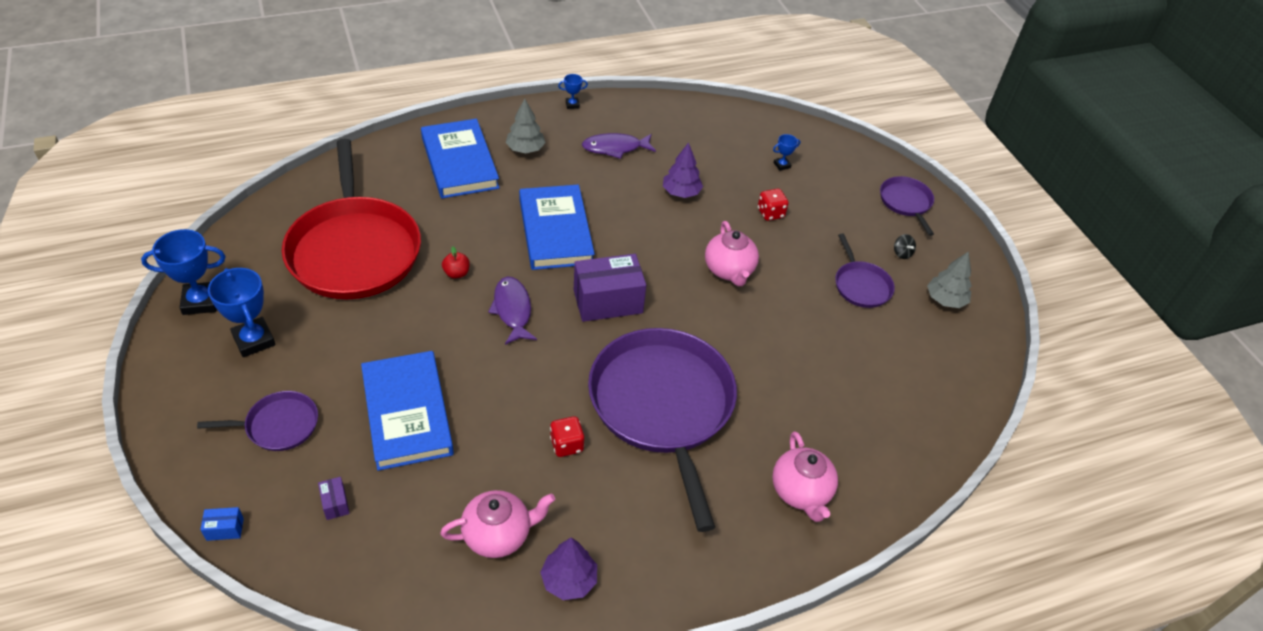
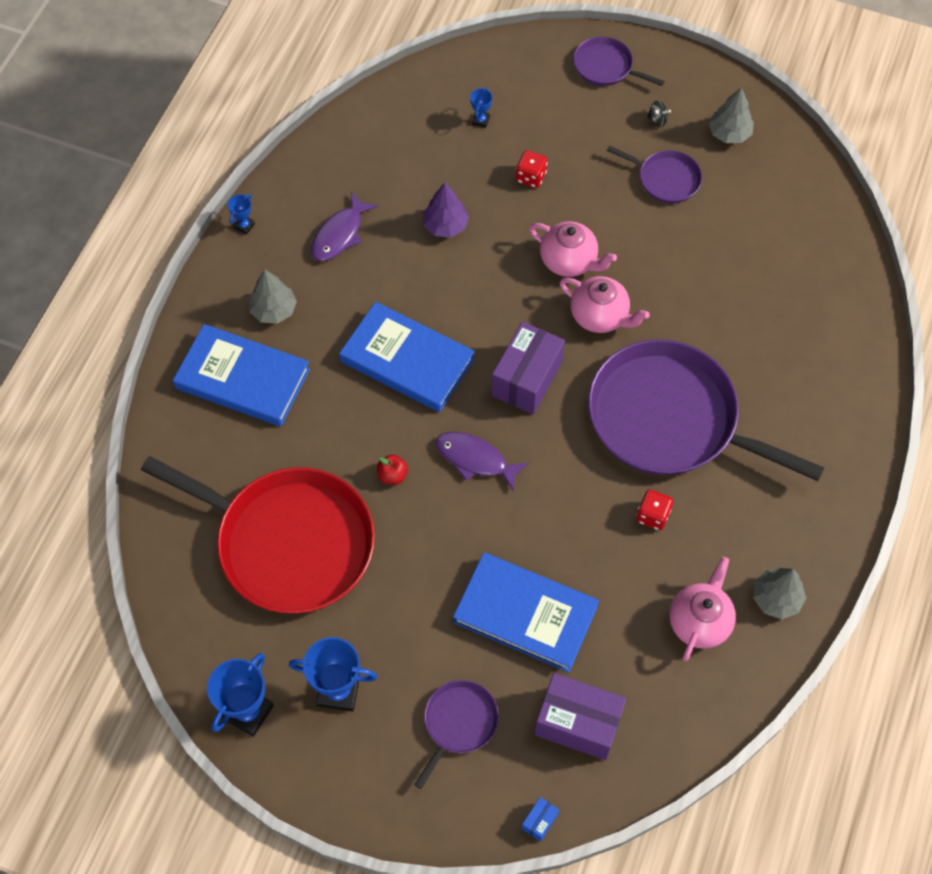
camera: 45 degrees left, 15 degrees up
(335, 503) = (578, 723): purple box -> purple box, size x2.36
(569, 580) = (776, 598): purple tree -> grey tree
(801, 492) = (821, 386): pink teapot -> pink teapot (600, 316)

